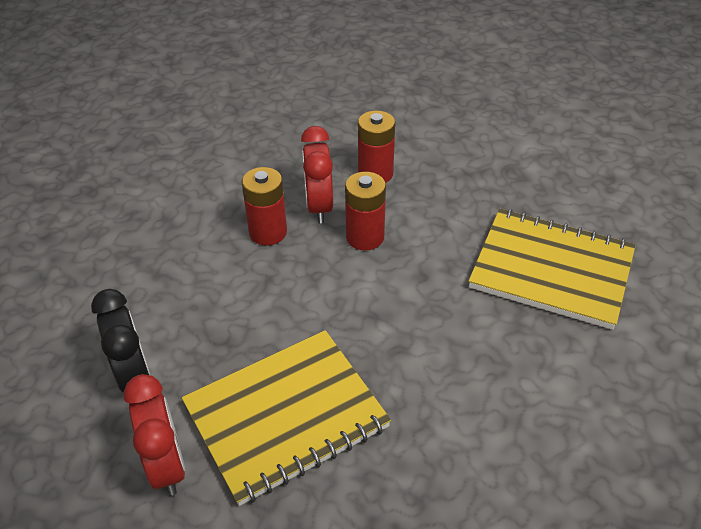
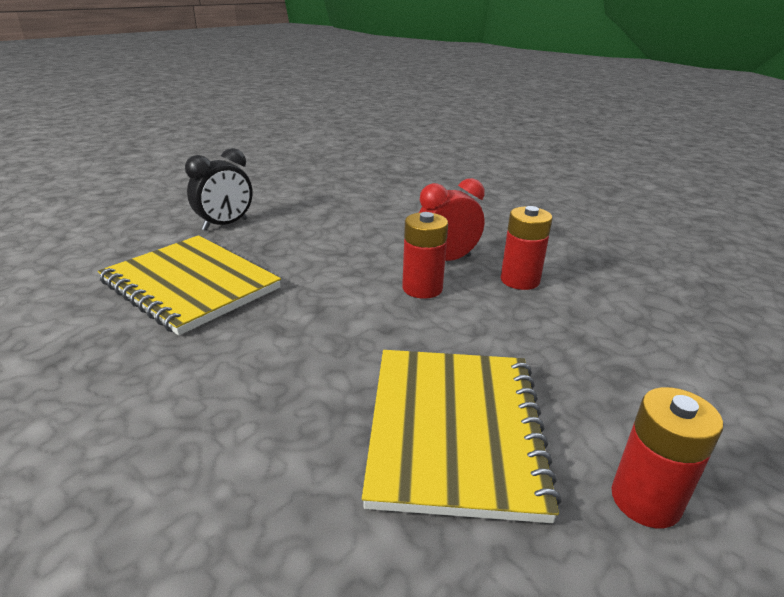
camera: 70 degrees right, 15 degrees down
(166, 465) = (145, 249): red clock -> none
(268, 232) = (396, 244): red battery -> red battery (645, 500)

